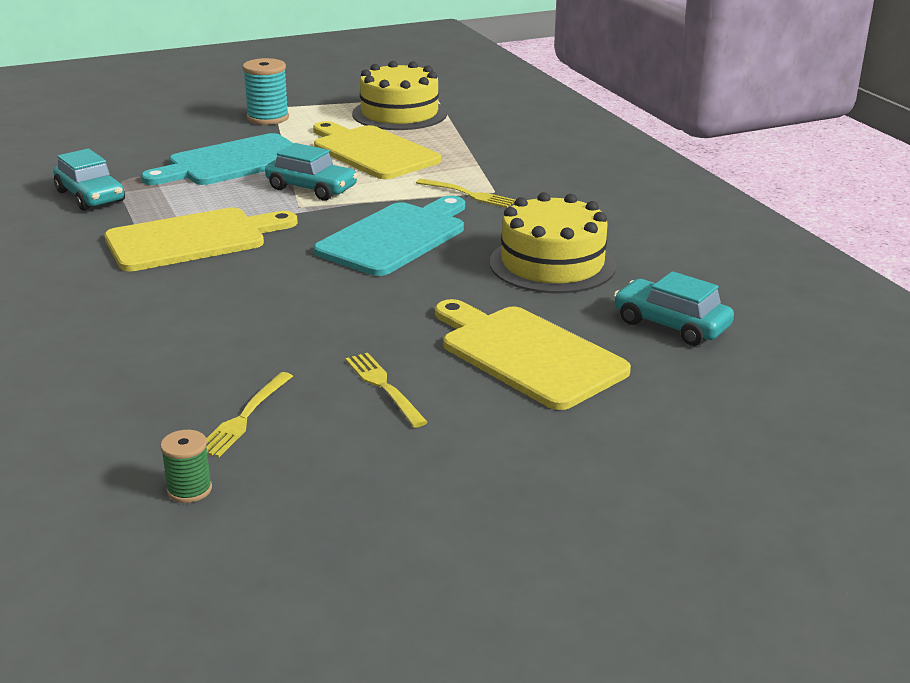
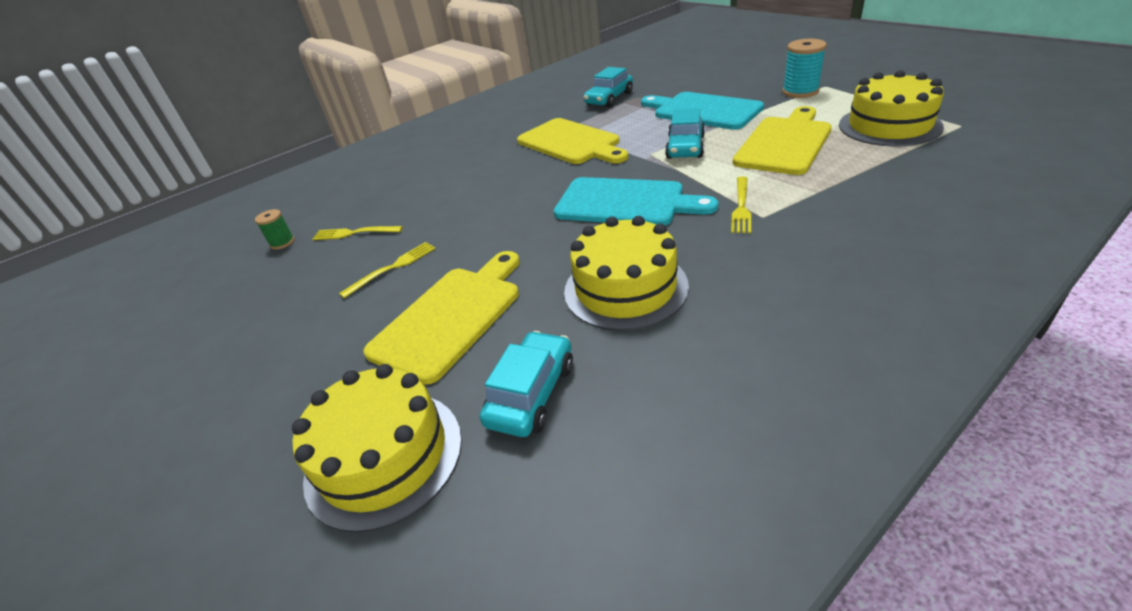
camera: 80 degrees right, 10 degrees up
(716, 401) = (384, 457): none -> yellow cake

